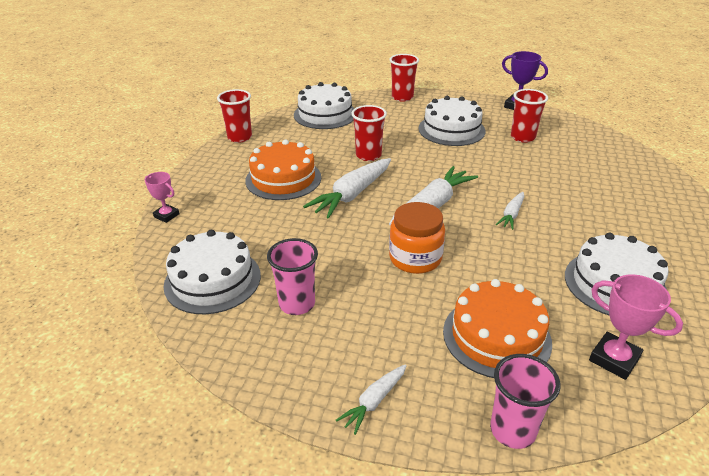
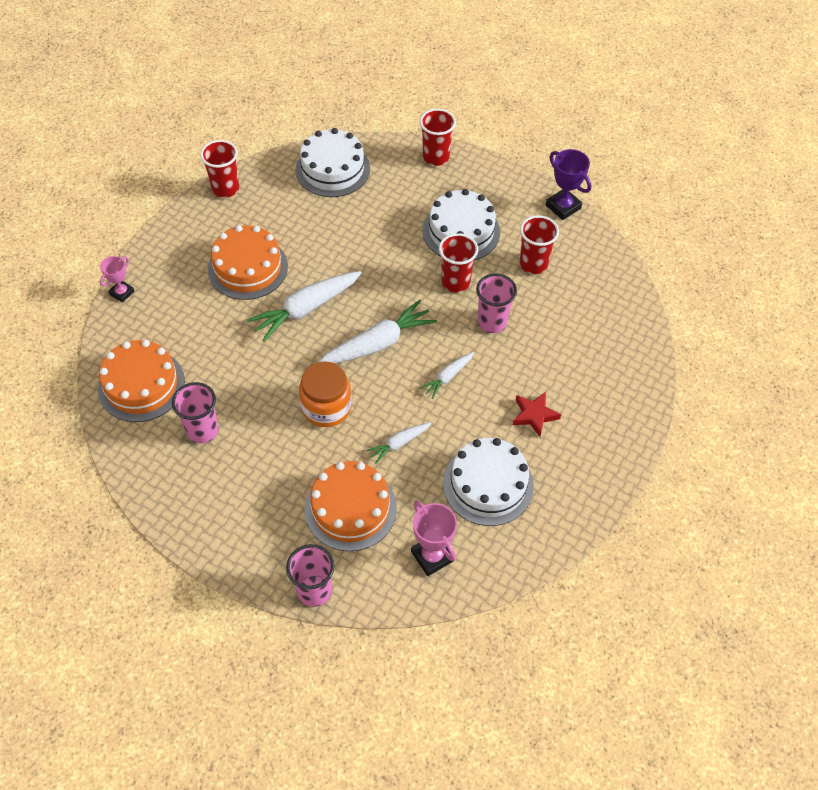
camera: 15 degrees right, 20 degrees up
(166, 215) = (122, 293): pink trophy -> pink trophy turned 75 degrees clockwise
(212, 280) = (141, 385): white cake -> orange cake
(368, 155) = (349, 252): red cup -> red cup (455, 282)
(374, 401) = (225, 539): white carrot -> white carrot (399, 443)
(519, 174) = (492, 322): none -> pink cup
(608, 225) = (534, 415): none -> red star

